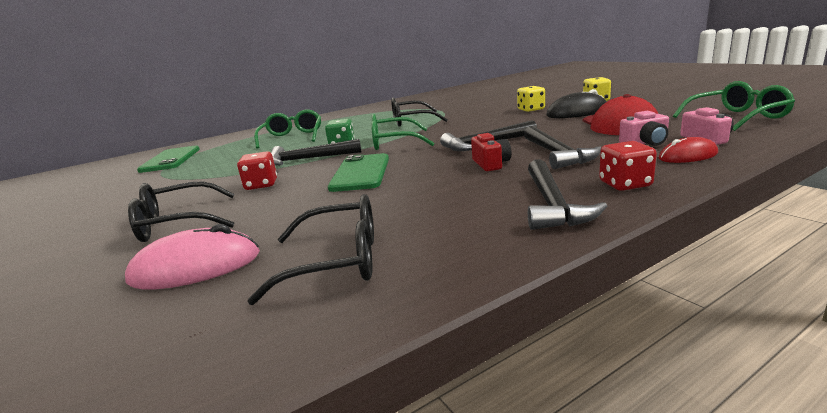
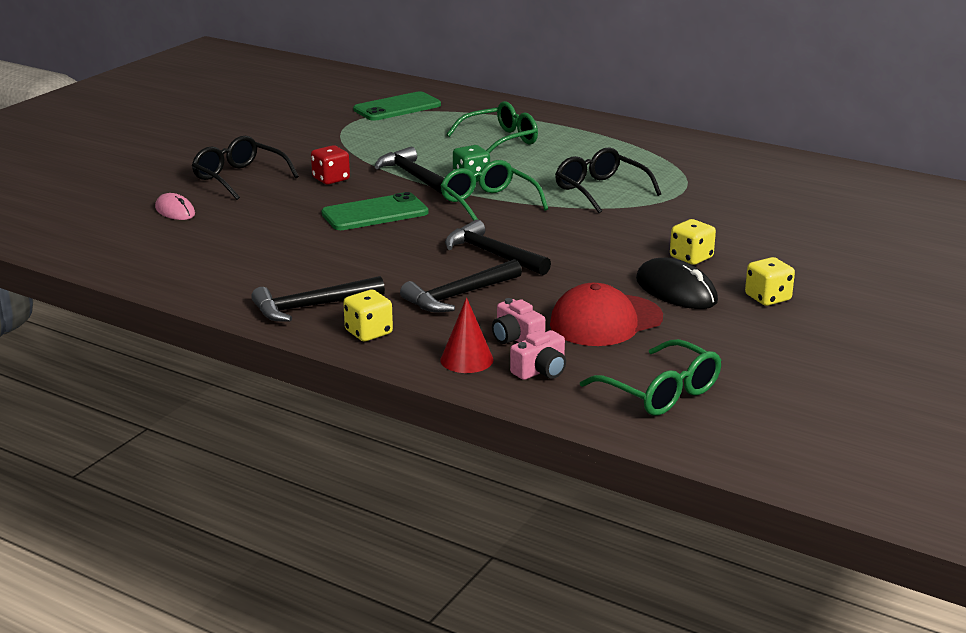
camera: 60 degrees right, 5 degrees up
(196, 267) = (175, 211): pink mouse -> pink mouse, size x0.64
(338, 261) = (194, 251): black glasses -> none
(491, 164) = (417, 268): red camera -> none
(625, 184) = (368, 332): red dice -> yellow dice
(687, 156) = (466, 359): red mouse -> red cone

